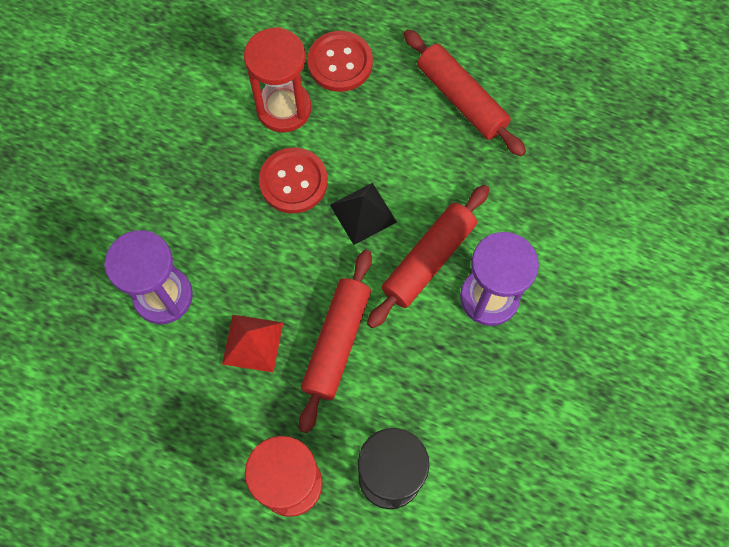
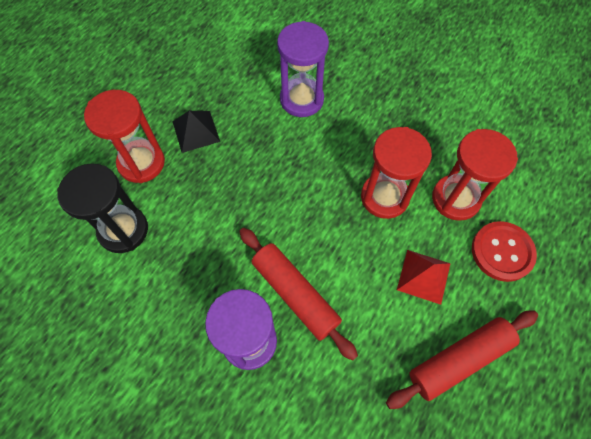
camera: 100 degrees right, 5 degrees down
(252, 343) = (252, 151): red pyramid -> red pyramid (423, 276)
(293, 181) = (384, 197): red button -> red hourglass
(337, 342) = (238, 209): red rolling pin -> none
(363, 213) = (348, 247): black pyramid -> black pyramid (196, 131)

